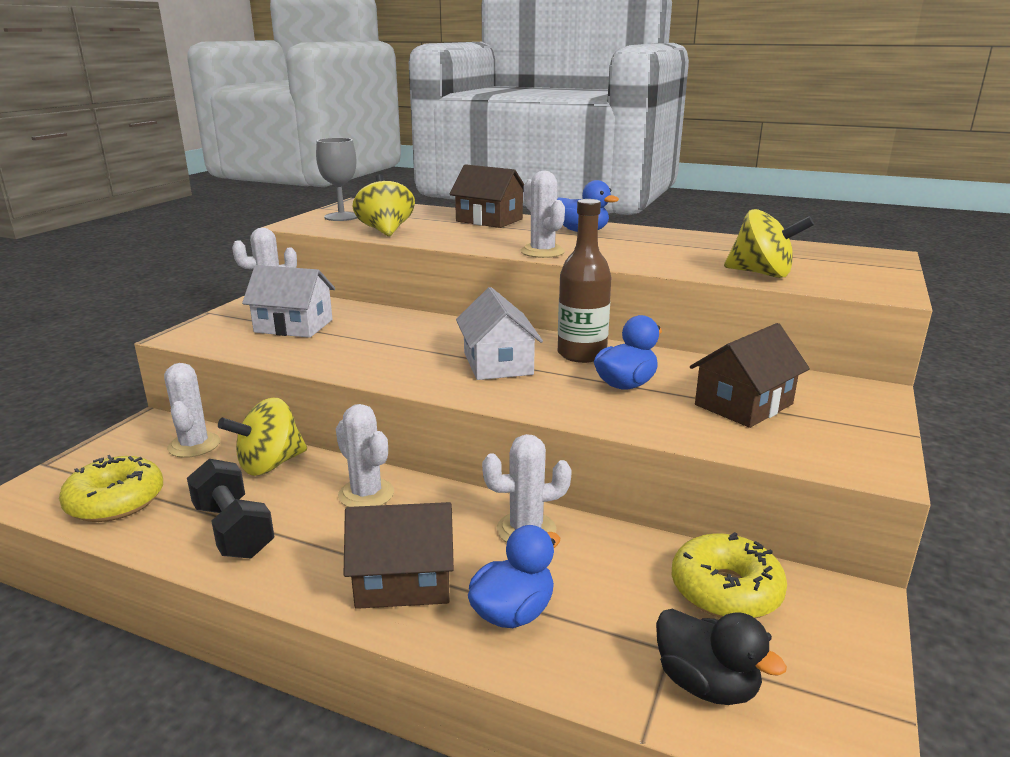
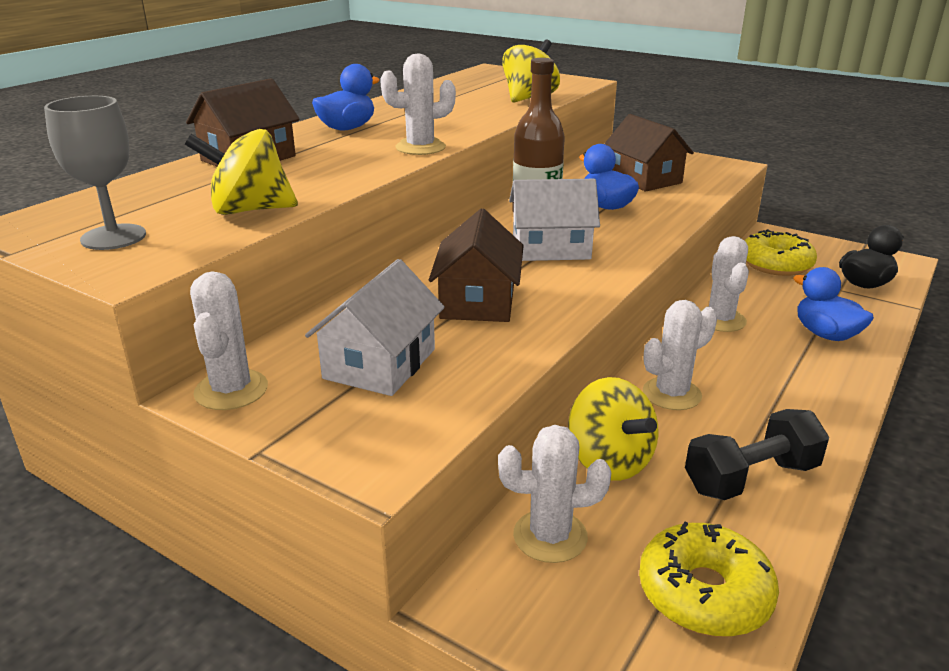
camera: 80 degrees left, 5 degrees up
(403, 580) = (803, 377): brown house -> brown house (478, 301)

